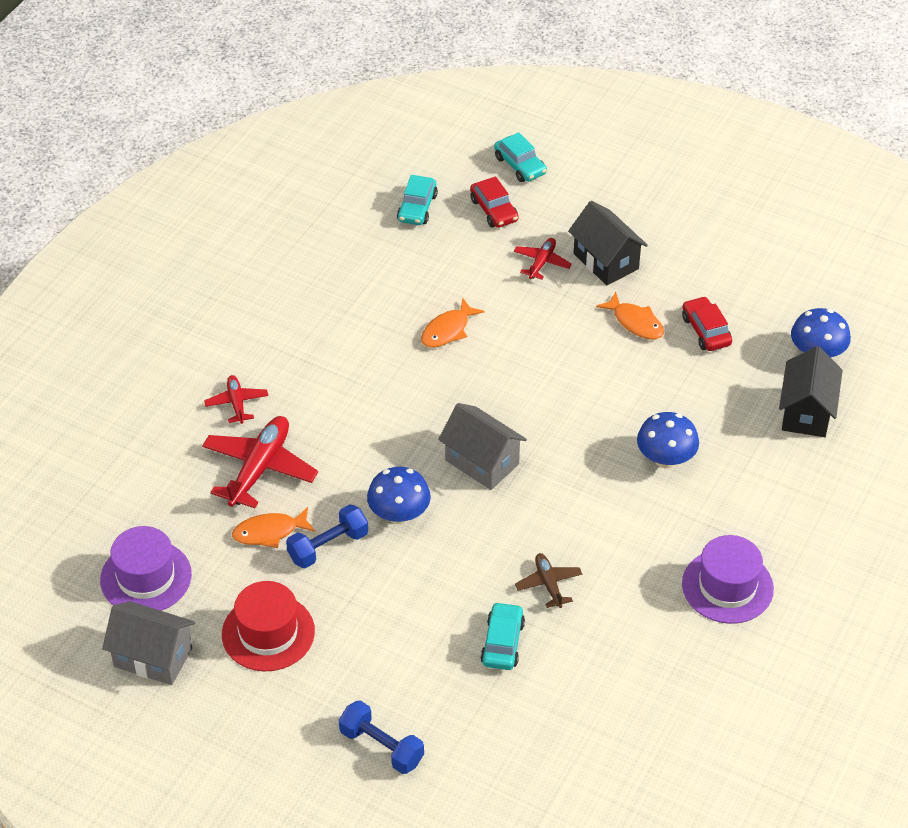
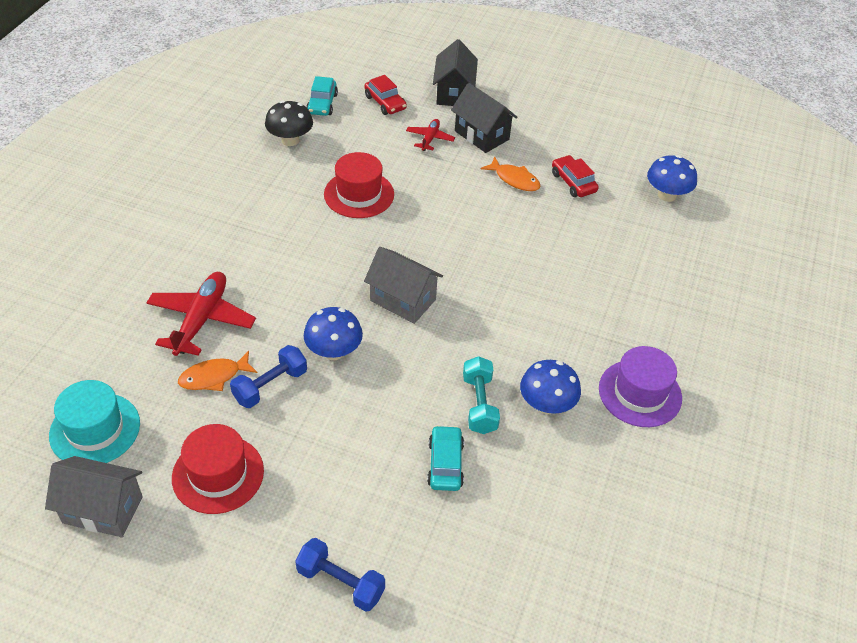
camera: 10 degrees left, 0 degrees up
(146, 577) = (95, 429): purple hat -> turquoise hat
(237, 403) = (178, 265): red plane -> none
(374, 255) = (290, 140): none -> black mushroom
(448, 330) = (359, 194): orange fish -> red hat
(520, 165) = (401, 70): turquoise car -> none
(548, 584) = (479, 404): brown plane -> turquoise dumbbell
(665, 459) = (562, 286): blue mushroom -> blue mushroom (546, 405)
(806, 412) = (670, 240): black house -> black house (454, 93)

